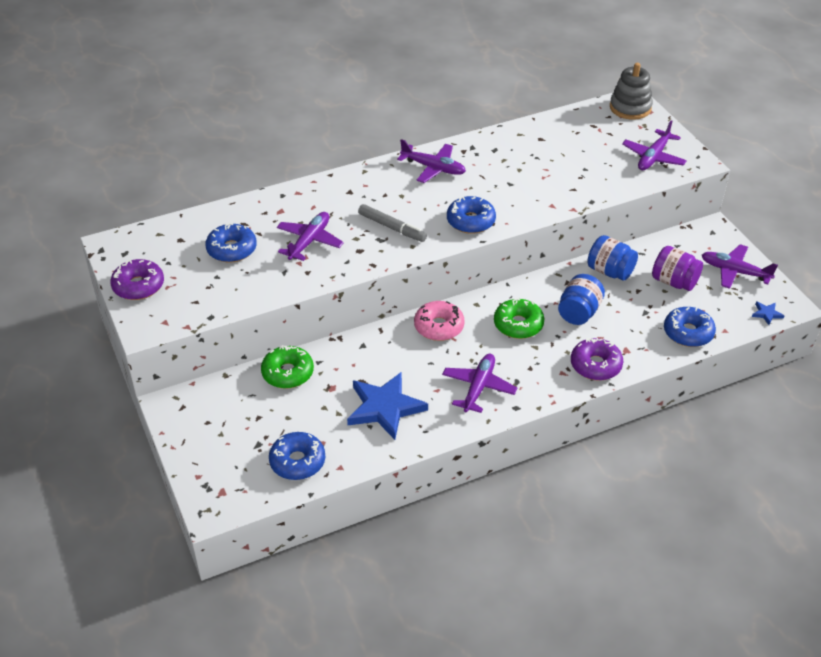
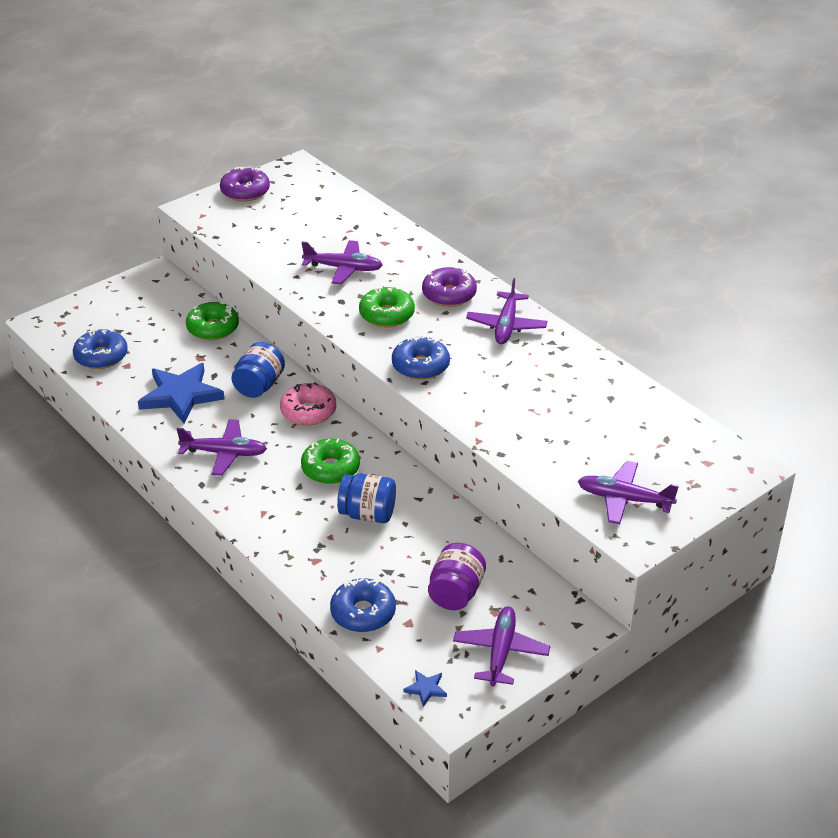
camera: 75 degrees right, 5 degrees down
(232, 249) = (314, 227): blue donut -> none
(392, 227) = (387, 315): grey marker -> green donut
(595, 365) = (282, 537): purple donut -> purple donut (449, 294)
(610, 271) = (453, 532): blue jar -> blue jar (259, 386)
(630, 108) = (729, 468): grey stacking toy -> none

